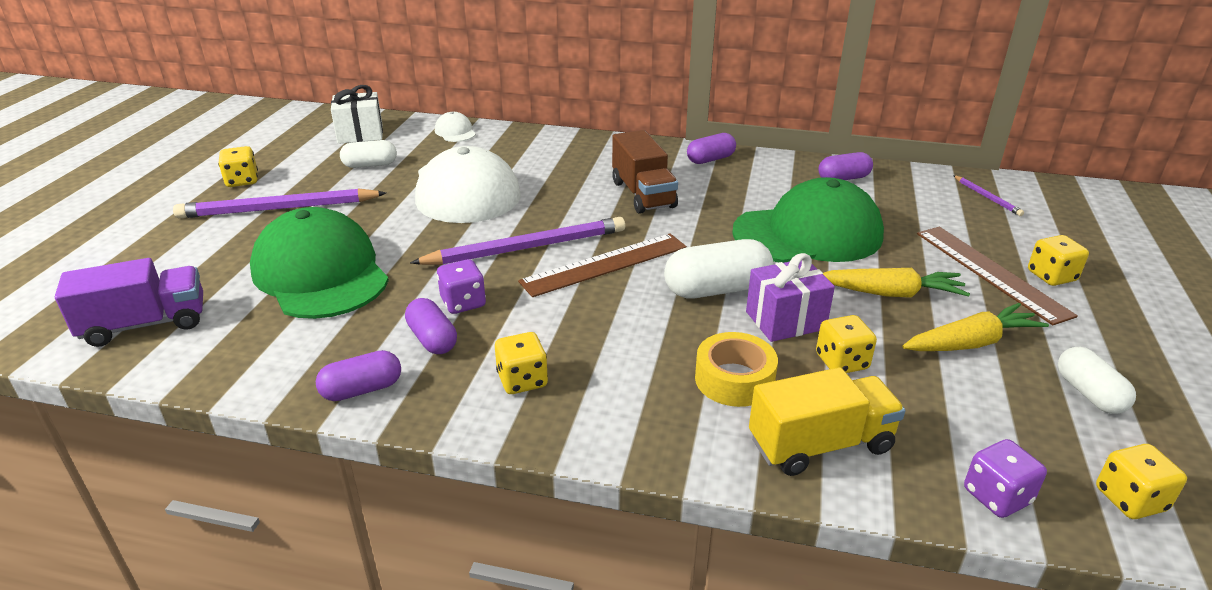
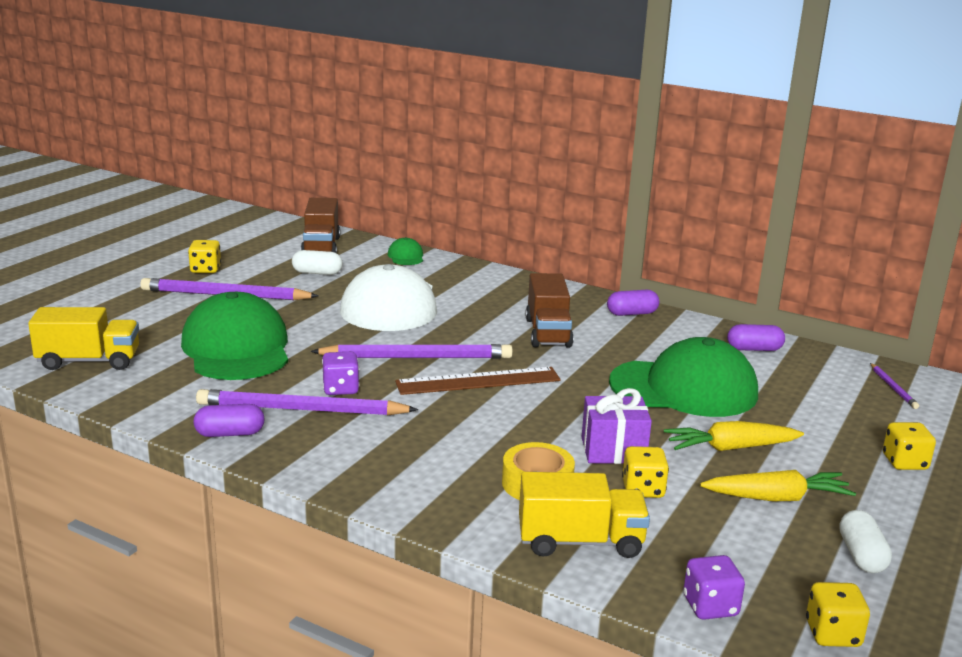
camera: 15 degrees right, 10 degrees down
(145, 324) = (89, 361): purple truck -> yellow truck
(360, 134) = (321, 247): white gift -> brown truck
(432, 339) = (302, 410): purple capsule -> purple pencil
(455, 132) = (406, 256): white cap -> green cap
(522, 380) = (358, 451): yellow dice -> none
(717, 289) = (566, 416): white capsule -> none
(891, 293) = (730, 448): yellow carrot -> yellow carrot turned 150 degrees clockwise
(990, 272) = (843, 449): brown ruler -> none

